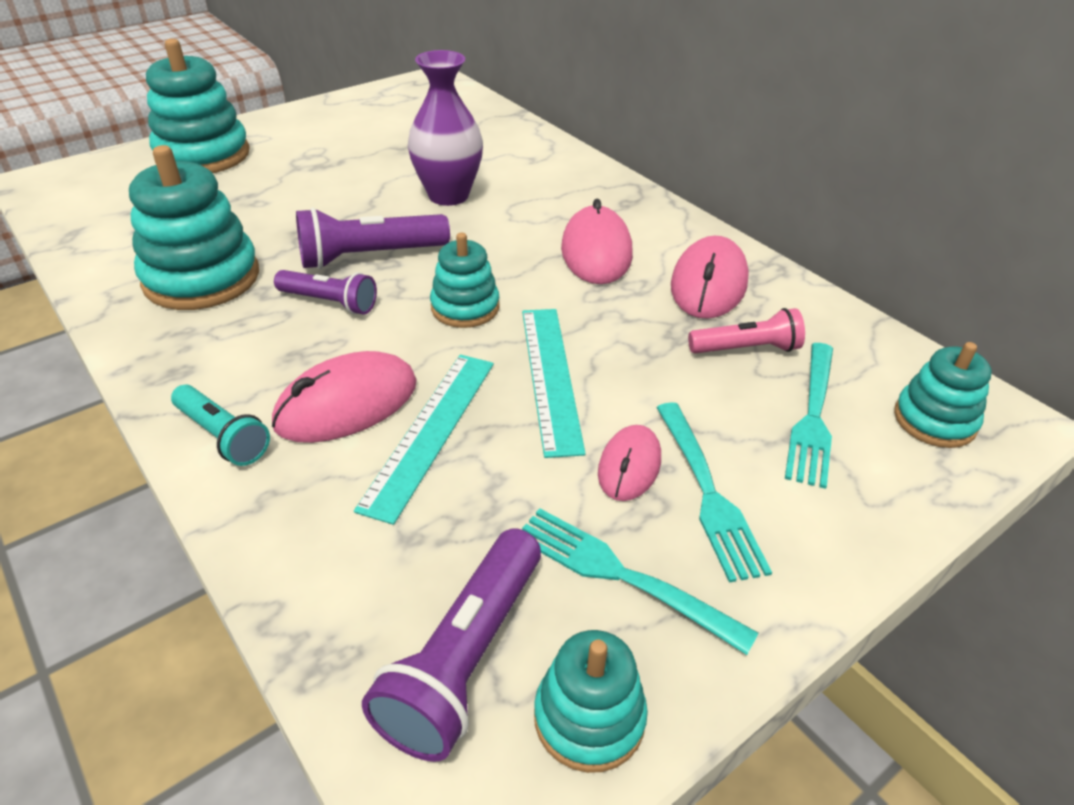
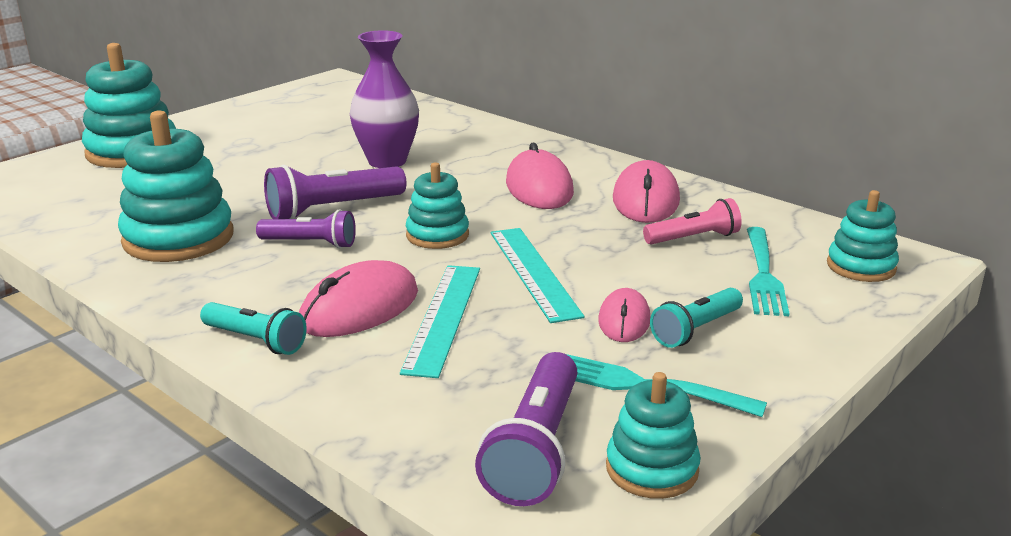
camera: 10 degrees left, 15 degrees down
(708, 494) = (696, 330): turquoise fork -> turquoise flashlight

